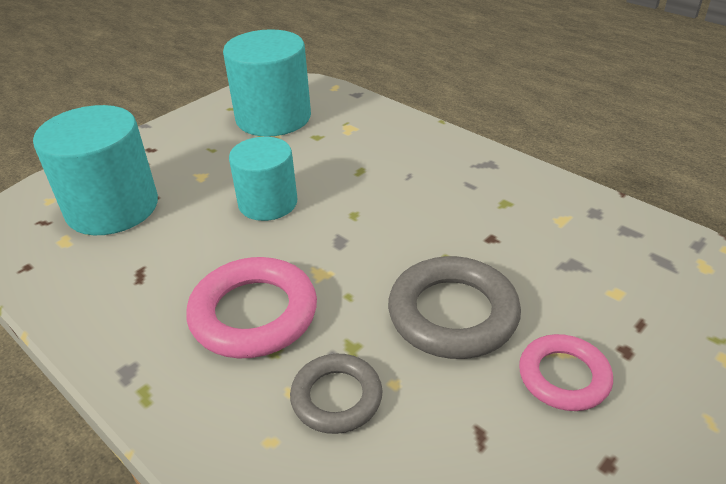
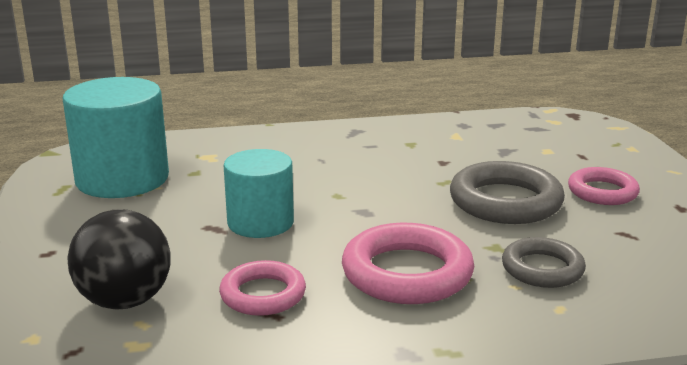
camera: 55 degrees left, 15 degrees down
(112, 208) = (125, 301): turquoise cylinder -> black ball
(162, 258) = (263, 294): none -> pink ring

